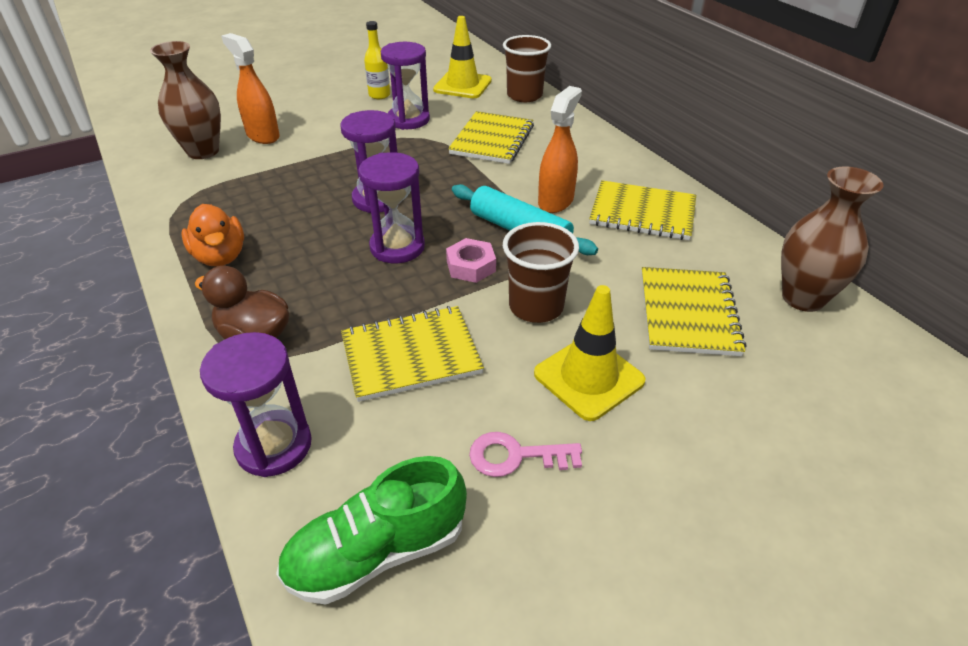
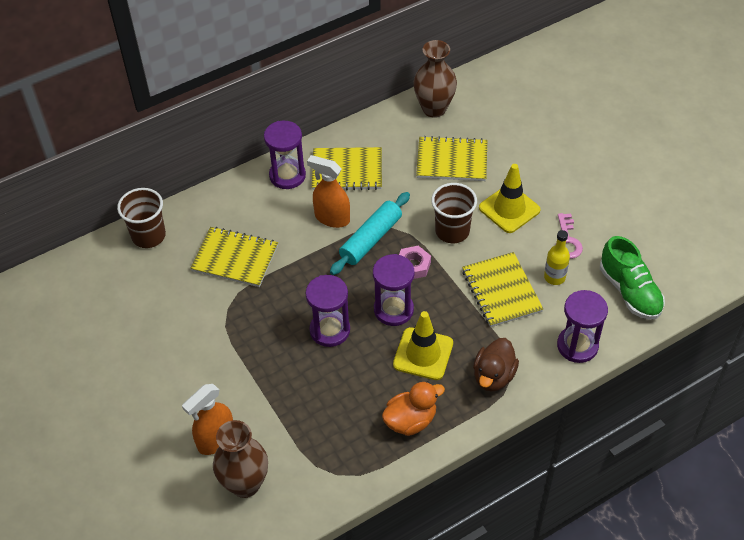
camera: 90 degrees left, 10 degrees up
(379, 95) = (134, 354): yellow bottle -> yellow bottle (554, 277)
(408, 120) = (191, 323): purple hourglass -> purple hourglass (287, 175)
(462, 85) = (119, 285): yellow traffic cone -> yellow traffic cone (423, 354)
(642, 213) = (347, 170): yellow notebook -> yellow notebook turned 75 degrees clockwise

